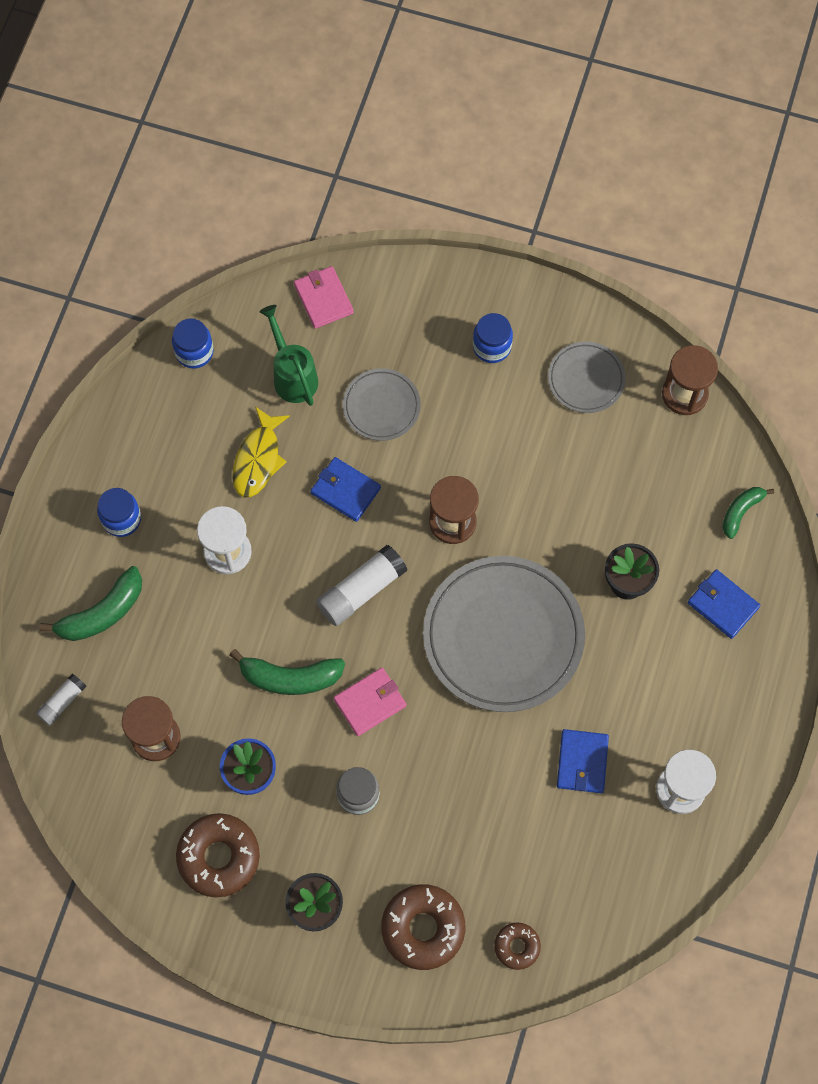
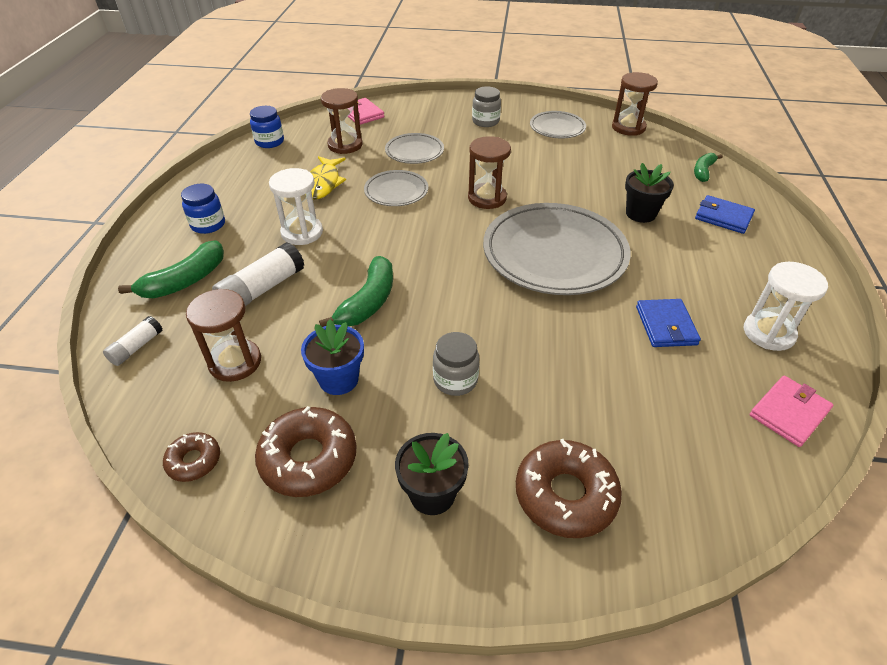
camera: 10 degrees left, 25 degrees down
(290, 678) = (368, 302): green banana -> green banana turned 60 degrees counterclockwise
(293, 376) = (345, 145): green watering can -> brown hourglass
(345, 490) = (396, 191): blue wallet -> grey plate
(361, 590) = (422, 241): white glue stick -> white glue stick (262, 289)
(370, 702) = (449, 309): pink wallet -> pink wallet (789, 413)
(491, 347) = (485, 121): blue jar -> grey jar
(517, 946) = (682, 496): brown donut -> brown donut (194, 461)

